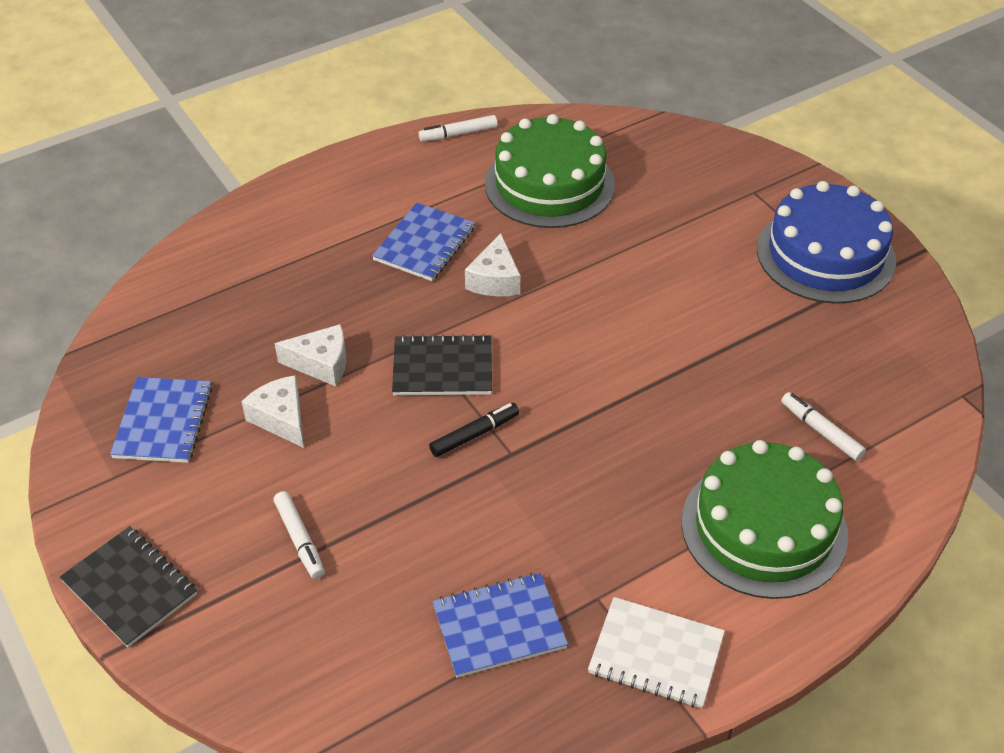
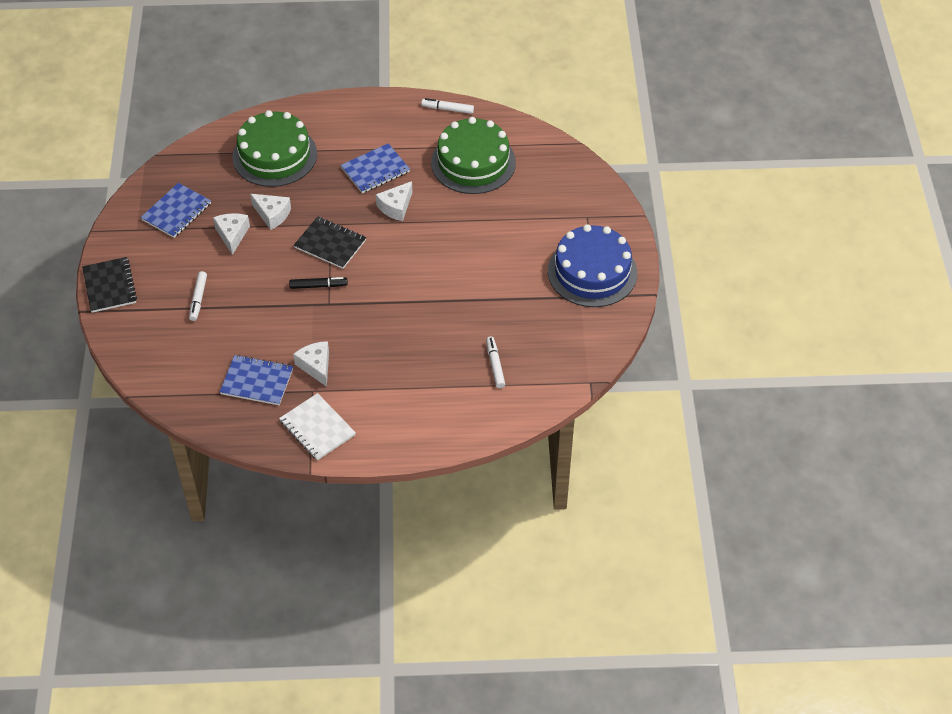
camera: 30 degrees right, 5 degrees up
(571, 556) = (316, 366): none -> white cheese
(764, 528) = (420, 397): green cake -> green cake (274, 155)

